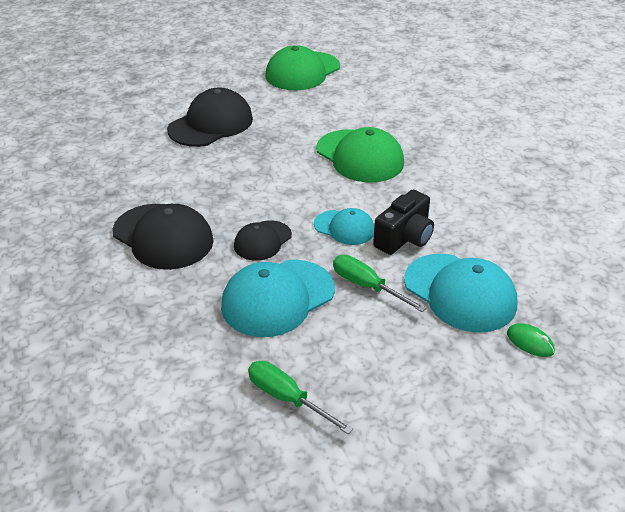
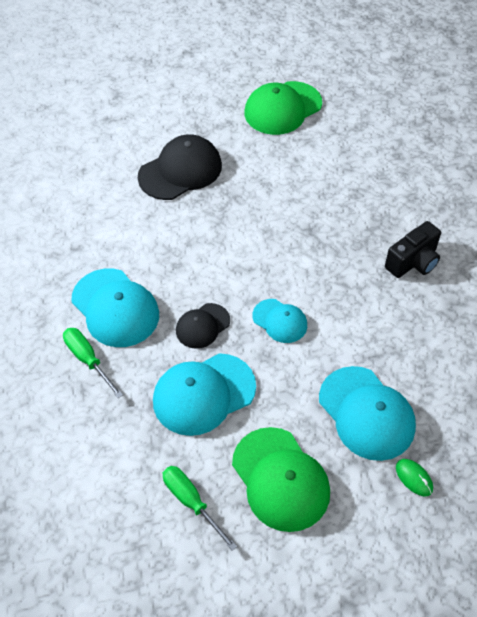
camera: 10 degrees right, 15 degrees up
(163, 236) = (115, 308): black cap -> turquoise cap
(360, 156) = (314, 233): green cap -> green cap (280, 479)
(367, 286) = (284, 393): green screwdriver -> green screwdriver (88, 360)
(404, 238) = (332, 342): black camera -> black camera (413, 262)

